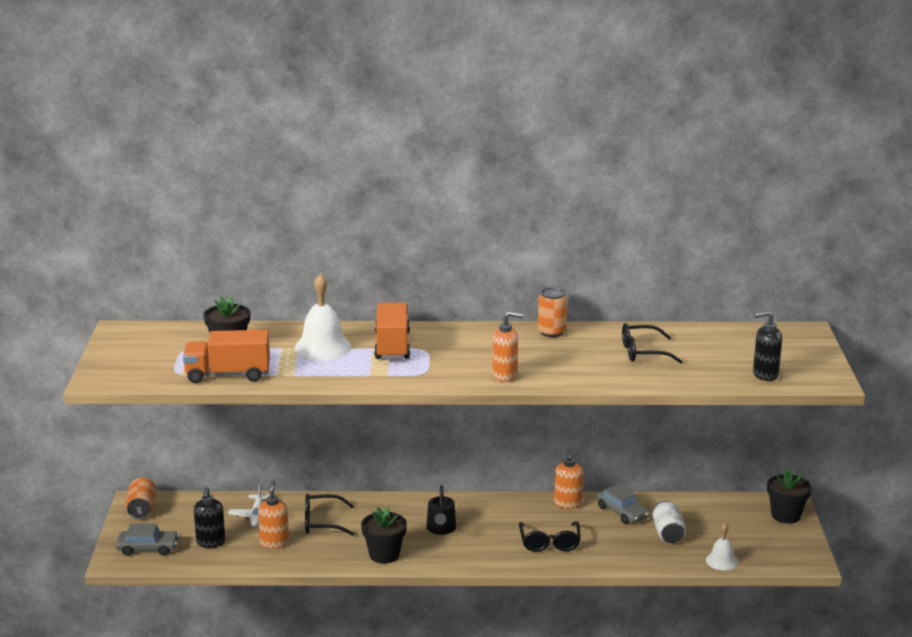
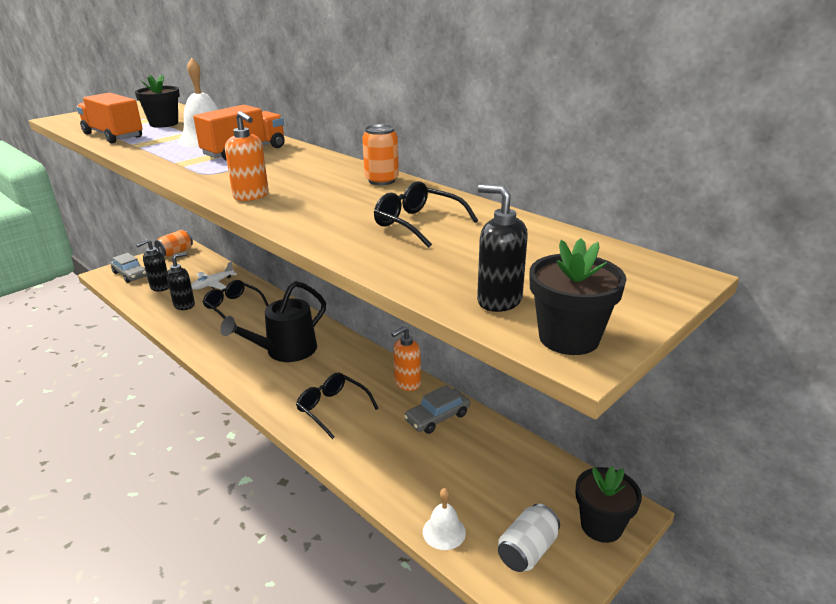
camera: 45 degrees right, 5 degrees up
(274, 543) = (184, 305): orange soap dispenser -> black soap dispenser
(384, 555) = (217, 349): black flower pot -> black flower pot (569, 338)
(441, 529) = (286, 351): black watering can -> black watering can, size x1.70
(549, 543) = (332, 408): black glasses -> black glasses turned 90 degrees clockwise
(622, 512) = (437, 417): grey car -> grey car turned 45 degrees clockwise
(668, 533) = (442, 464): white can -> white can (527, 550)

